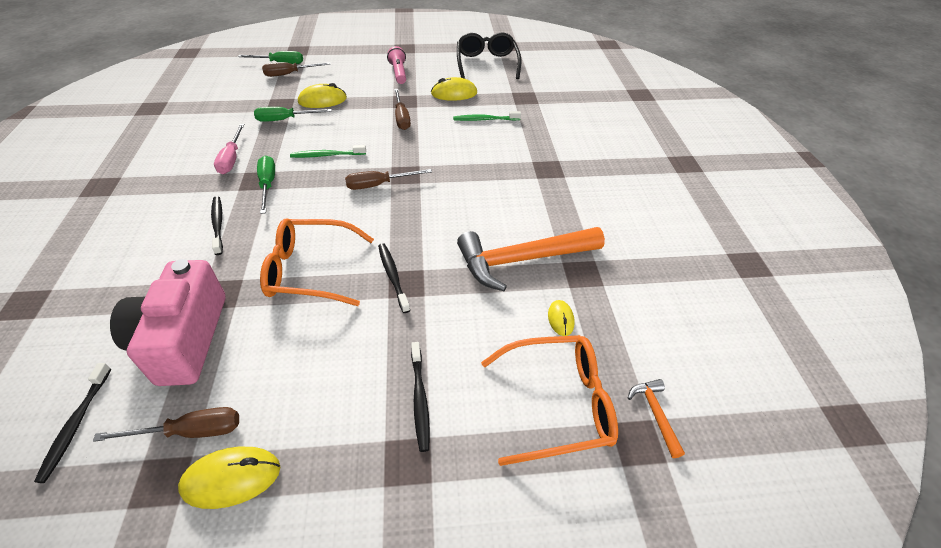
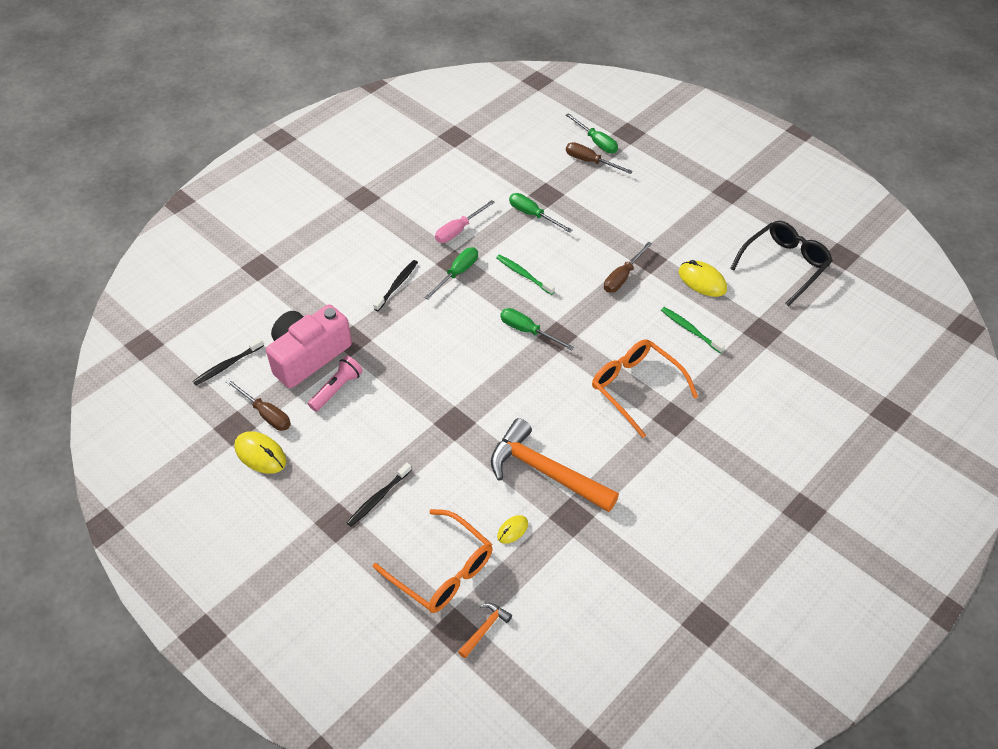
camera: 50 degrees right, 5 degrees up
(311, 270) = (412, 366): orange glasses -> orange glasses (636, 388)
(322, 100) = (582, 212): yellow mouse -> none
(379, 185) = (528, 331): brown screwdriver -> green screwdriver
(393, 276) = (452, 411): black toothbrush -> none
(399, 73) = (684, 221): pink flashlight -> pink flashlight (337, 389)

